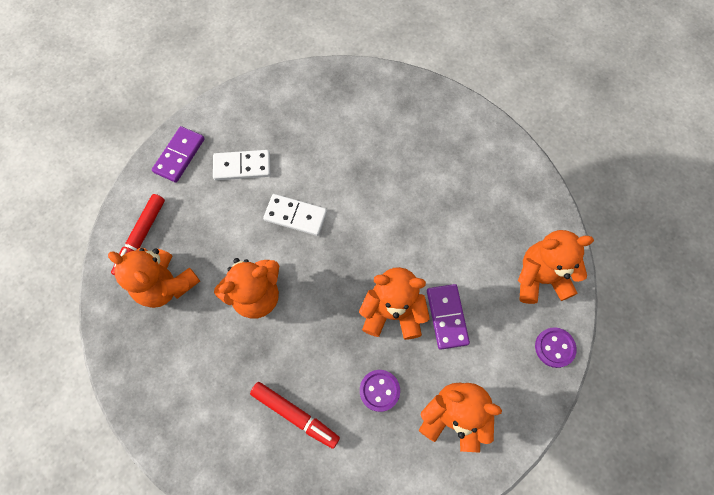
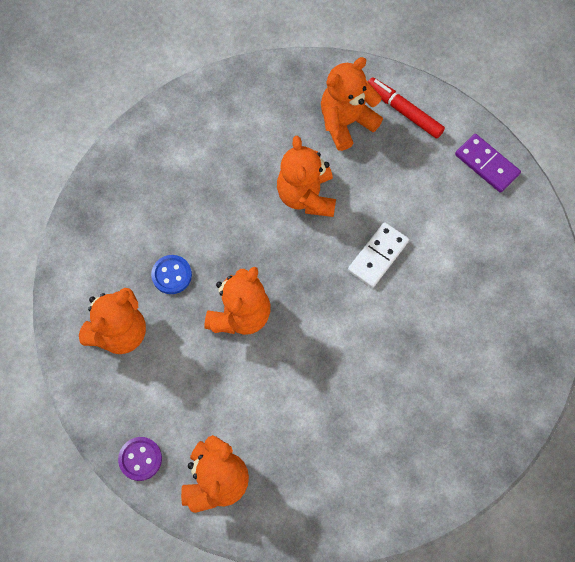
camera: 110 degrees right, 0 degrees up
(242, 166) = (454, 221): white domino -> none
(295, 415) = (182, 197): red marker -> none
(379, 390) = (172, 275): purple button -> blue button
(447, 317) = (214, 365): purple domino -> none

